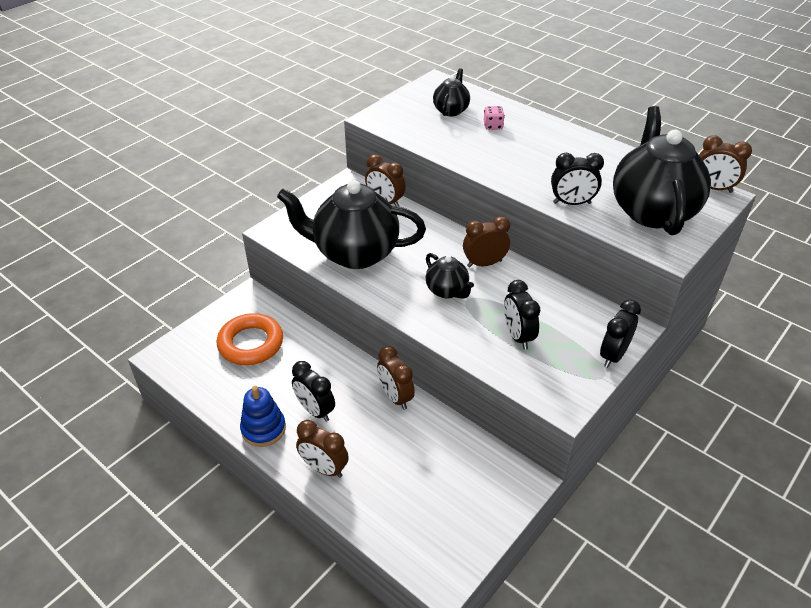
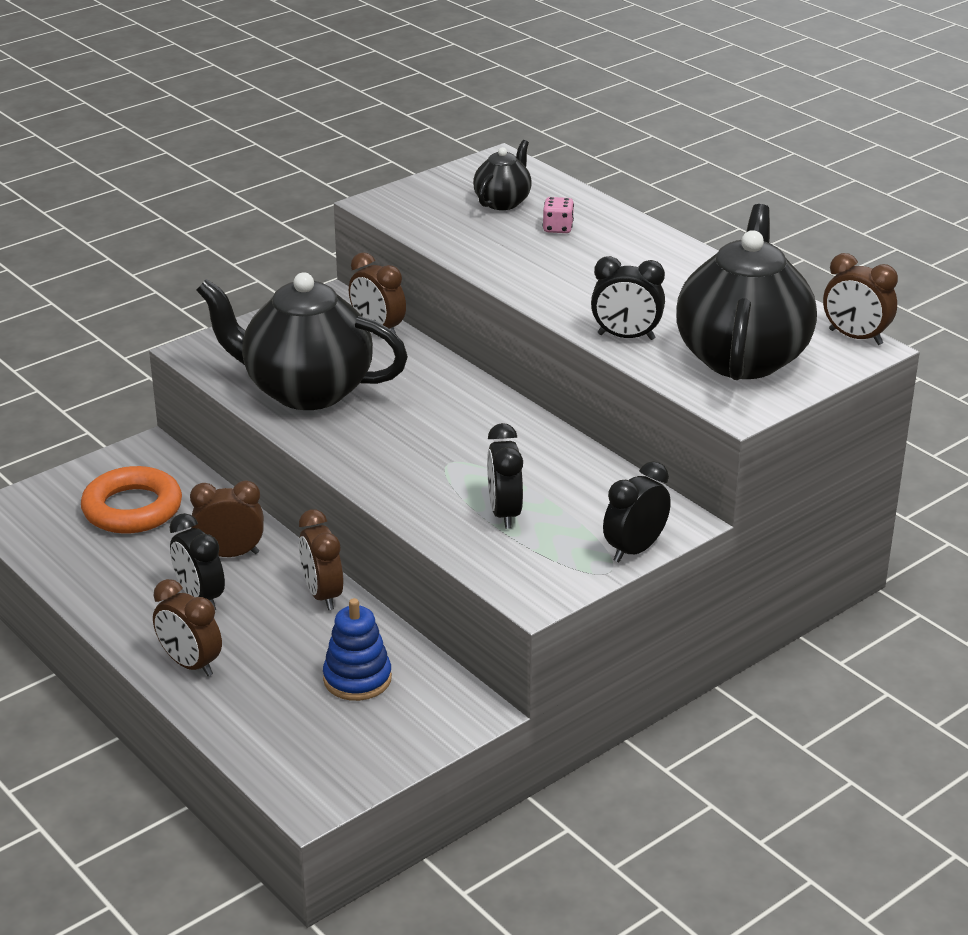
camera: 10 degrees right, 10 degrees down
(263, 429) = (119, 610): blue stacking toy -> blue stacking toy (357, 679)
(447, 291) = (425, 449): black teapot -> none
(484, 263) = (495, 422): brown clock -> brown clock (230, 554)

